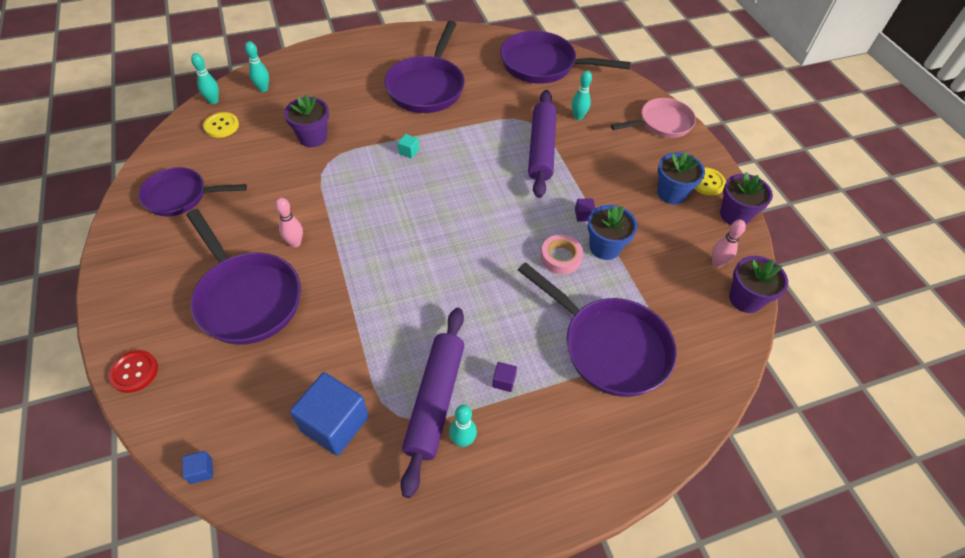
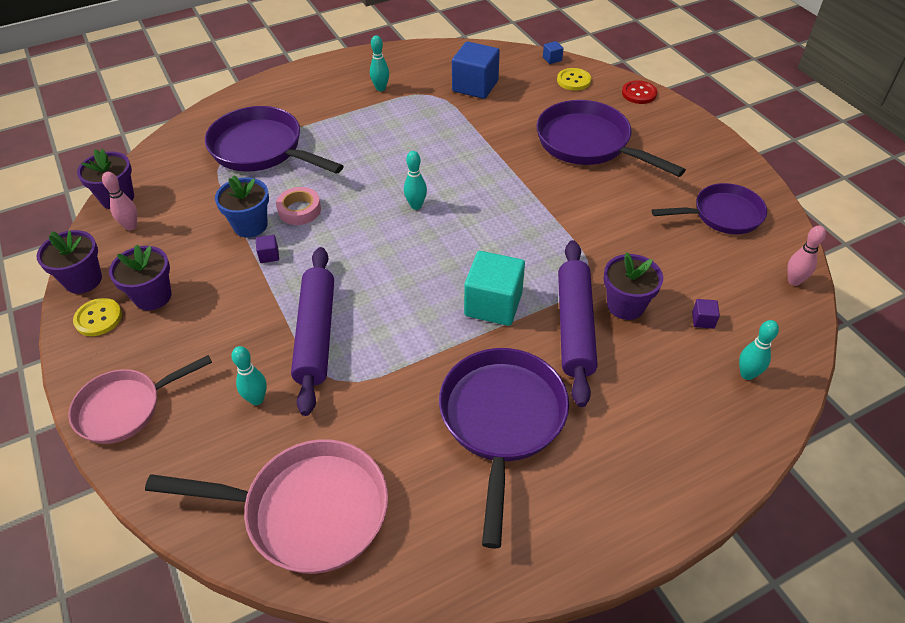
camera: 175 degrees right, 5 degrees down
(213, 101) = (798, 341): turquoise bowling pin -> turquoise bowling pin (416, 206)
(221, 126) = (753, 304): yellow button -> yellow button (573, 80)
(295, 243) = (573, 188): pink bowling pin -> pink bowling pin (794, 281)
(409, 151) = (493, 304): turquoise cube -> turquoise cube, size x2.39
(435, 400) = (405, 104): purple rolling pin -> purple rolling pin (575, 327)
(504, 381) = (353, 119): purple cube -> purple cube (703, 320)
(543, 65) = (307, 511): purple pan -> pink pan
(671, 193) = (153, 296): blue flower pot -> purple flower pot

